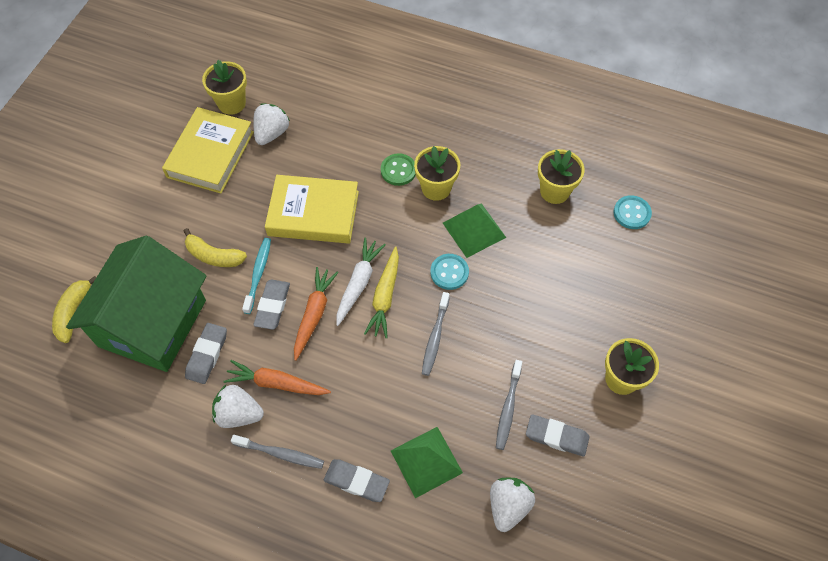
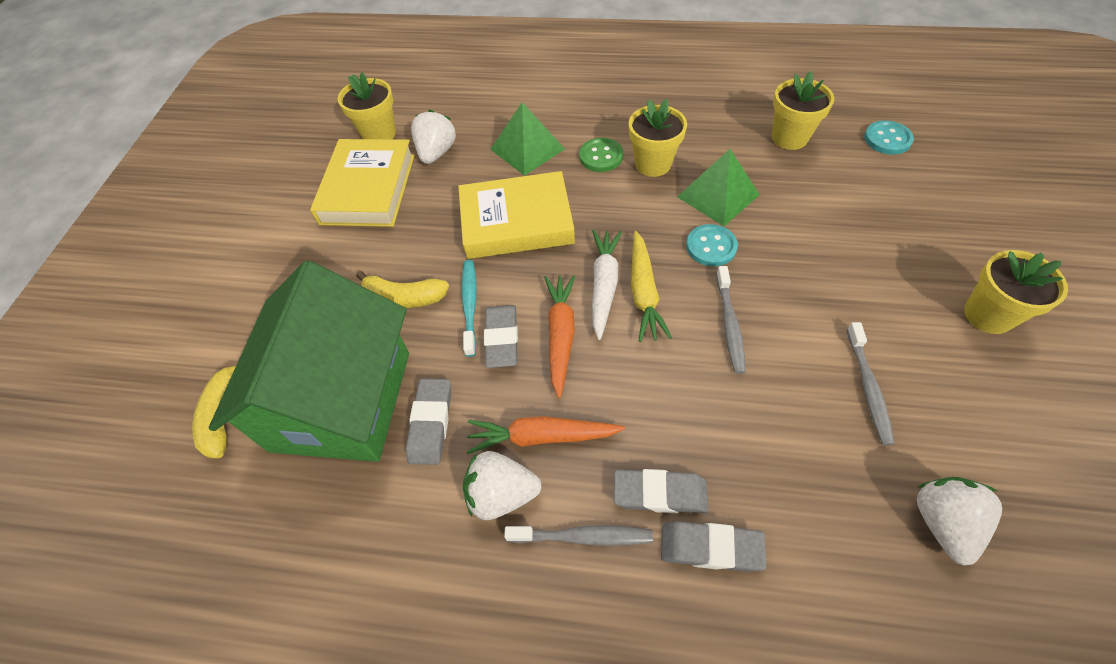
camera: 10 degrees left, 5 degrees down
(426, 461) = (796, 490): green pyramid -> green pyramid (527, 149)
(556, 437) = (951, 408): grey eraser -> grey eraser (660, 493)

